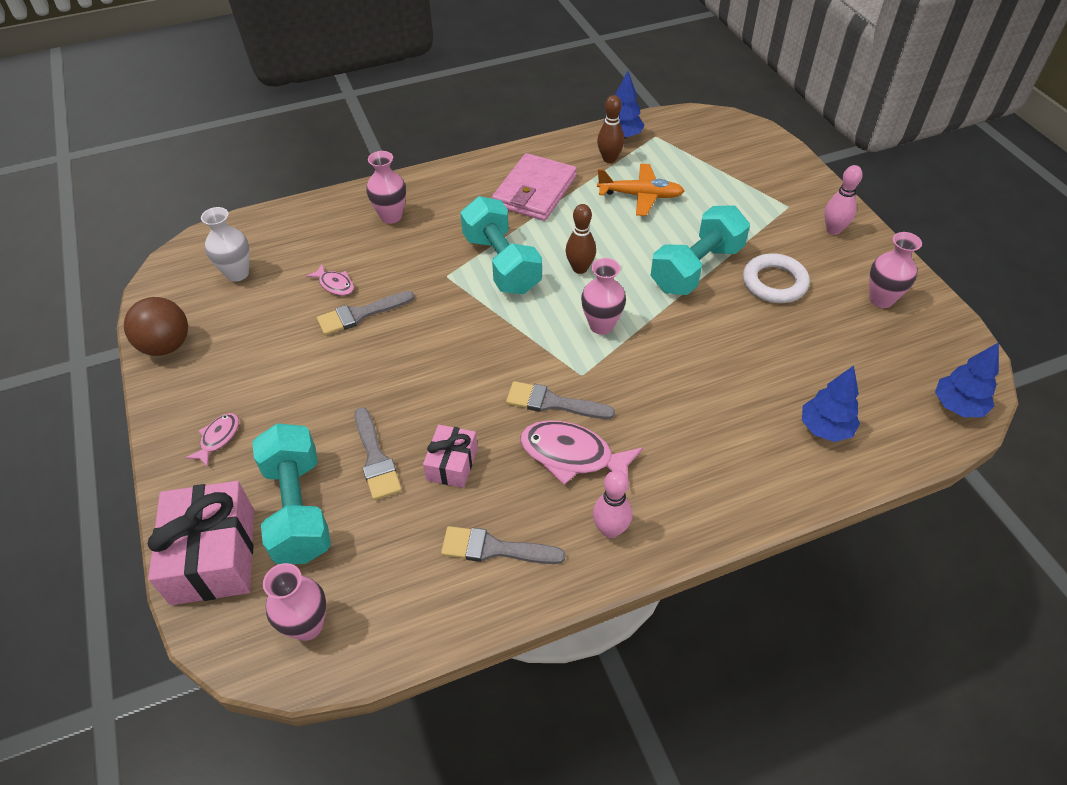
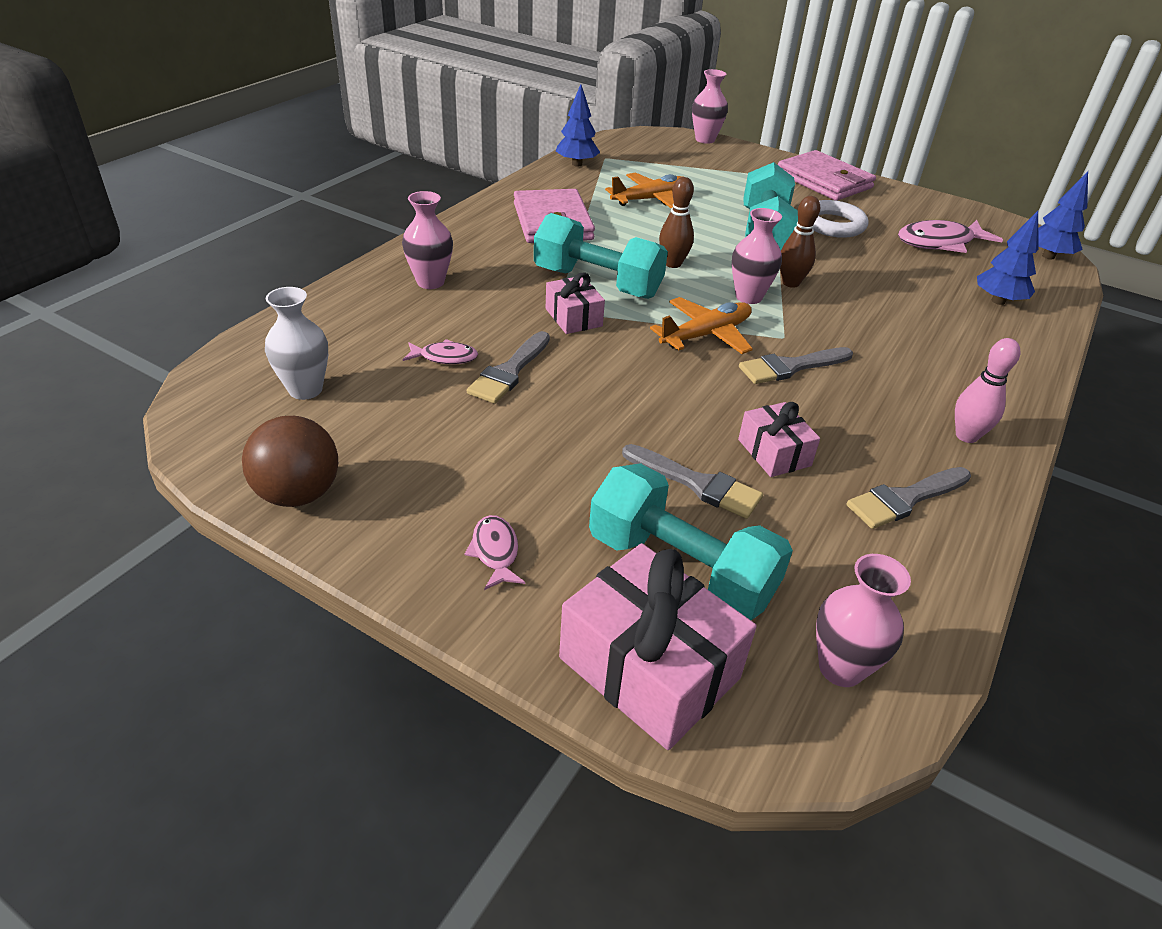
camera: 40 degrees left, 10 degrees down
(450, 288) = (573, 317): none -> pink gift
(525, 345) = (706, 335): none -> orange plane
(572, 456) = (862, 398): pink fish -> pink fish (939, 243)
(609, 159) = (588, 182): brown bowling pin -> brown bowling pin (790, 283)
(833, 230) = (824, 181): pink bowling pin -> pink wallet
(881, 299) = (914, 212): pink vase -> pink vase (705, 139)

